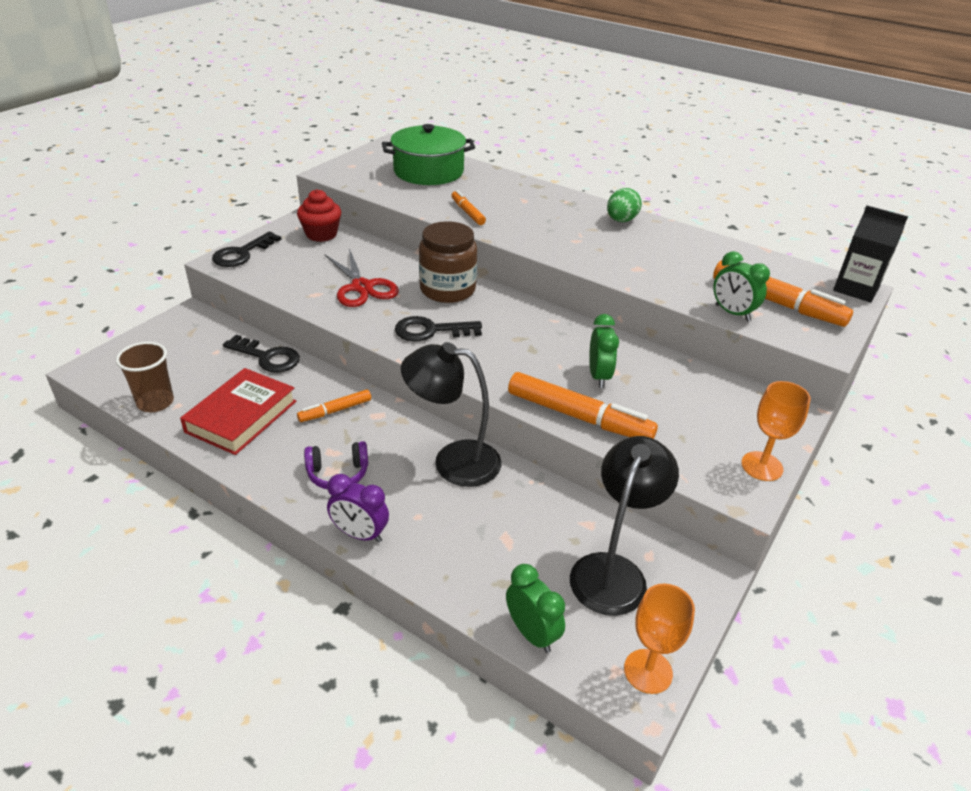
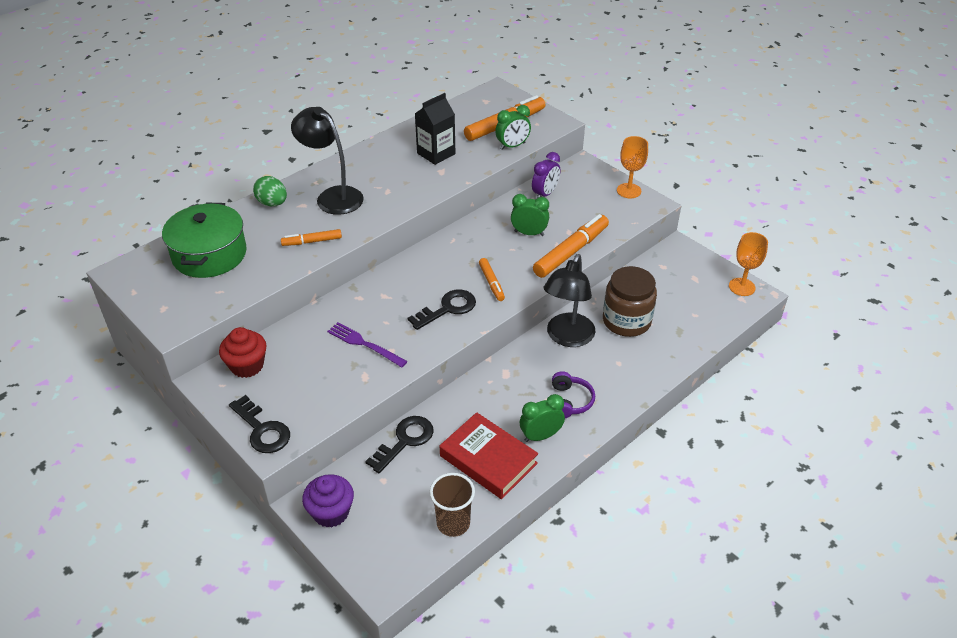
camera: 75 degrees left, 5 degrees up
(178, 328) = (331, 512): none -> purple cupcake
(335, 411) = (494, 398): orange marker -> orange marker (491, 283)
(360, 534) = (632, 394): purple clock -> purple clock (545, 194)
(361, 287) = (364, 344): red scissors -> purple fork
(431, 331) = (448, 308): black key -> black key turned 135 degrees counterclockwise
(447, 289) = (387, 291): brown jar -> brown jar (626, 321)
(532, 633) = (716, 326): green clock -> green clock (540, 436)
(613, 571) = (673, 283): black lamp -> black lamp (332, 196)
(621, 220) = (363, 161): green egg -> green egg (272, 203)
(856, 289) = (497, 90): black carton -> black carton (436, 153)

